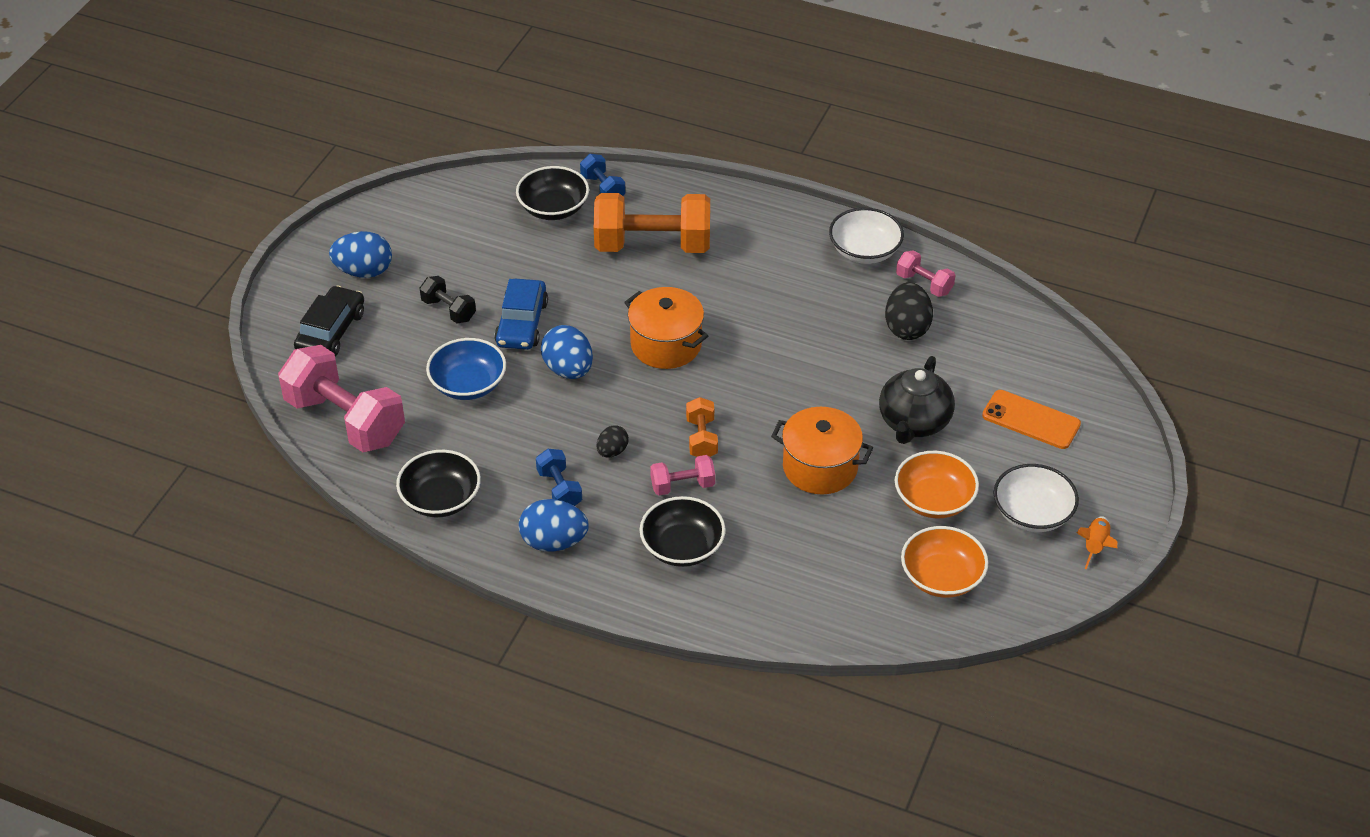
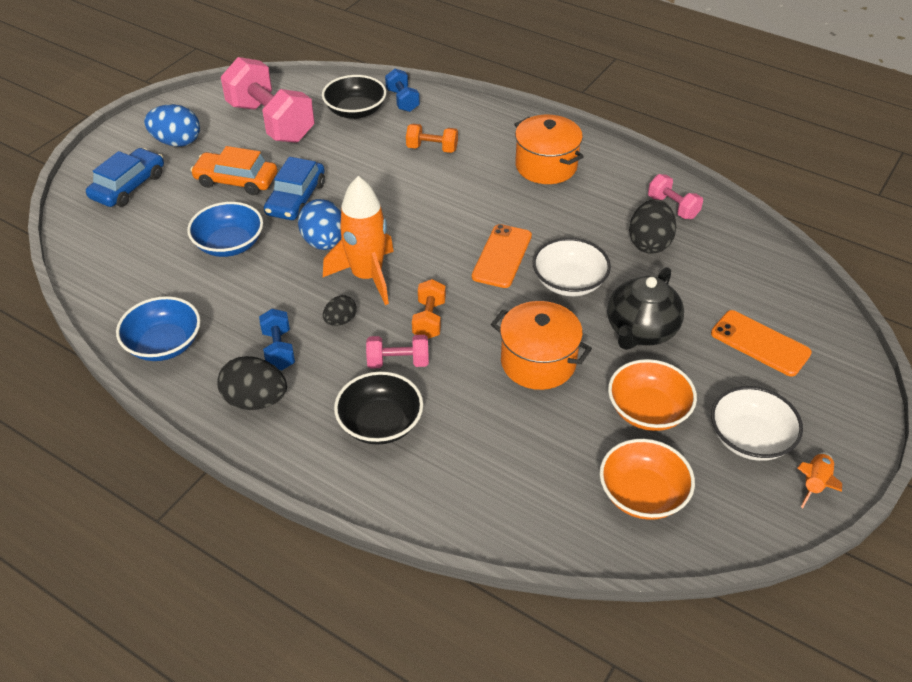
camera: 10 degrees right, 0 degrees up
(331, 331) = (128, 186): black car -> blue car
(345, 420) = (108, 262): pink dumbbell -> pink dumbbell (271, 122)
(440, 499) = (164, 344): black bowl -> blue bowl
(448, 310) = (236, 180): black dumbbell -> orange car
(554, 542) = (255, 400): blue egg -> black egg
(625, 401) = (367, 276): none -> orange rocket
(652, 245) = (432, 148): orange dumbbell -> orange dumbbell, size x0.48
(666, 345) = (420, 231): orange pot -> orange pot (546, 166)
(759, 361) = (502, 256): none -> orange phone
(864, 251) = (622, 173): white bowl -> white bowl (569, 282)

